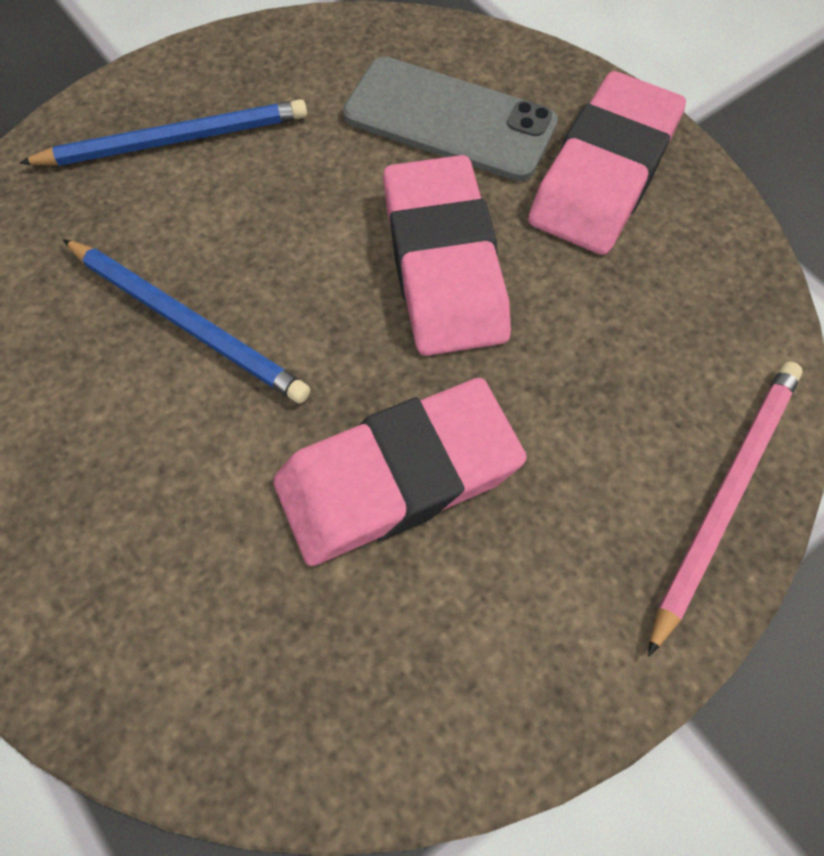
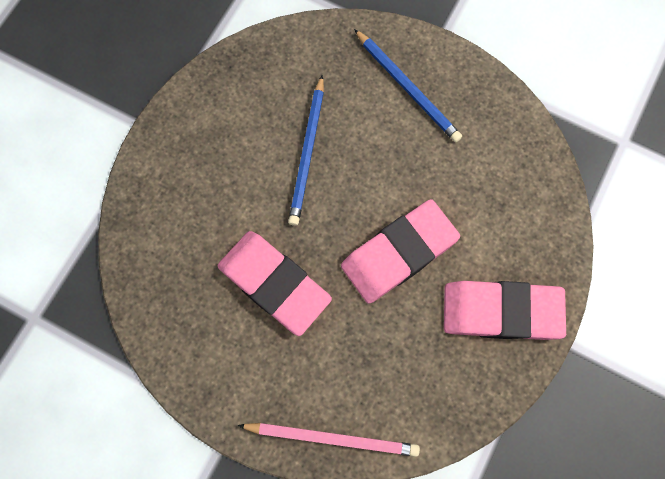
camera: 65 degrees right, 10 degrees up
(449, 120) = (494, 215): grey phone -> none

